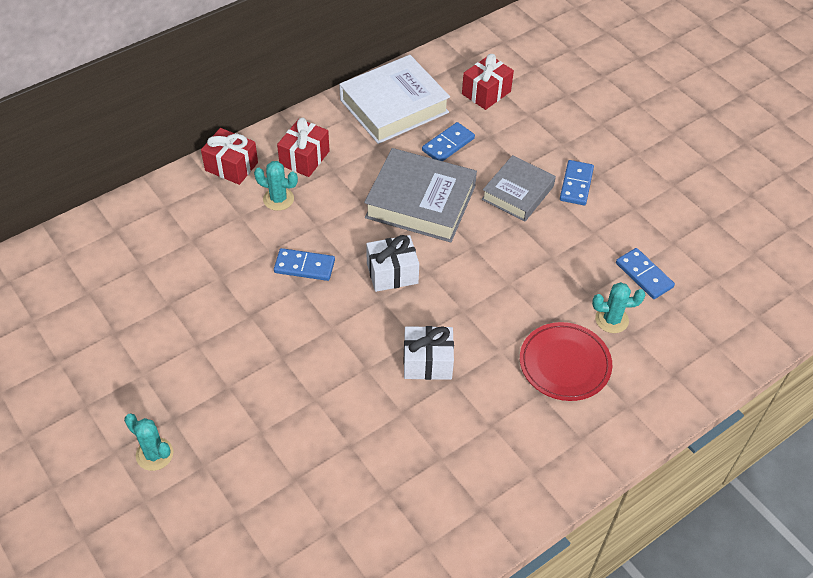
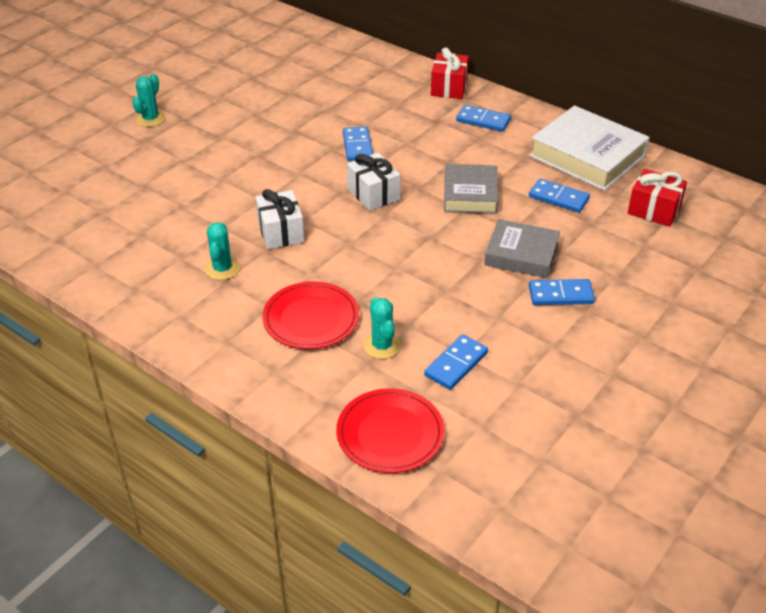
camera: 75 degrees right, 10 degrees down
(278, 199) = (426, 118): turquoise cactus -> turquoise cactus (222, 269)
(304, 158) = (483, 120): red gift -> blue domino
(420, 202) = (470, 194): grey book -> grey book, size x0.64
(715, 339) = (390, 434): none -> red plate

